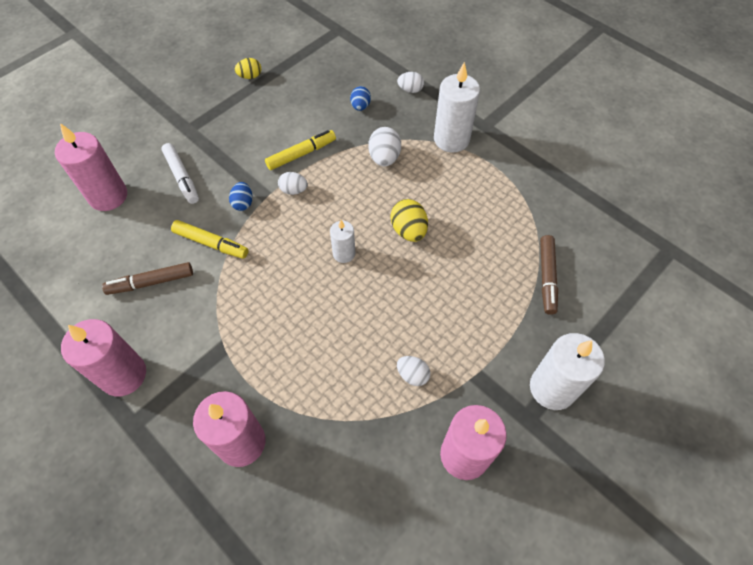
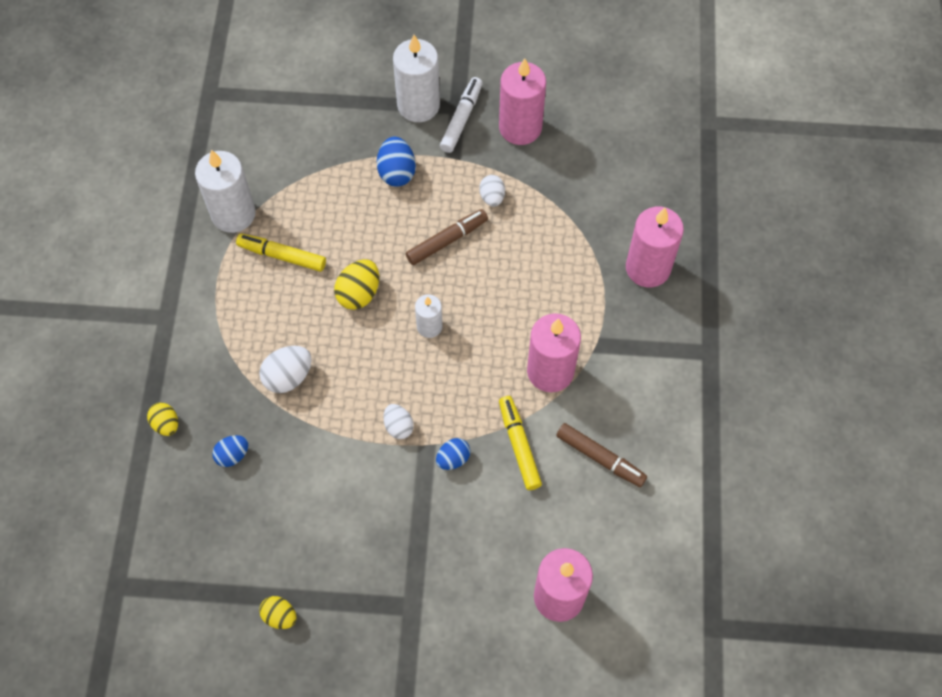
camera: 130 degrees left, 5 degrees up
(123, 375) = (687, 396): pink candle -> pink candle (550, 371)
(182, 177) = (475, 547): white marker -> white marker (461, 119)
(301, 154) = (348, 458): yellow marker -> yellow marker (282, 256)
(410, 90) = (166, 424): white egg -> yellow egg
(451, 139) = (211, 334): white candle -> white candle (233, 214)
(494, 323) = (397, 172): none -> blue egg
(547, 277) = (317, 162): brown marker -> brown marker (447, 240)

